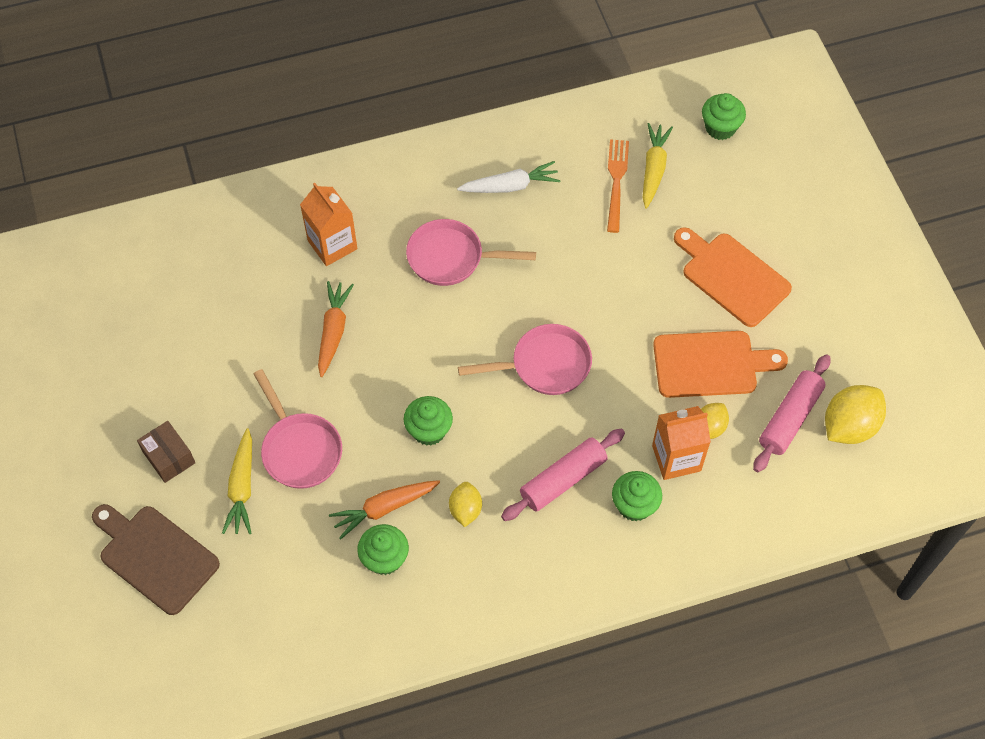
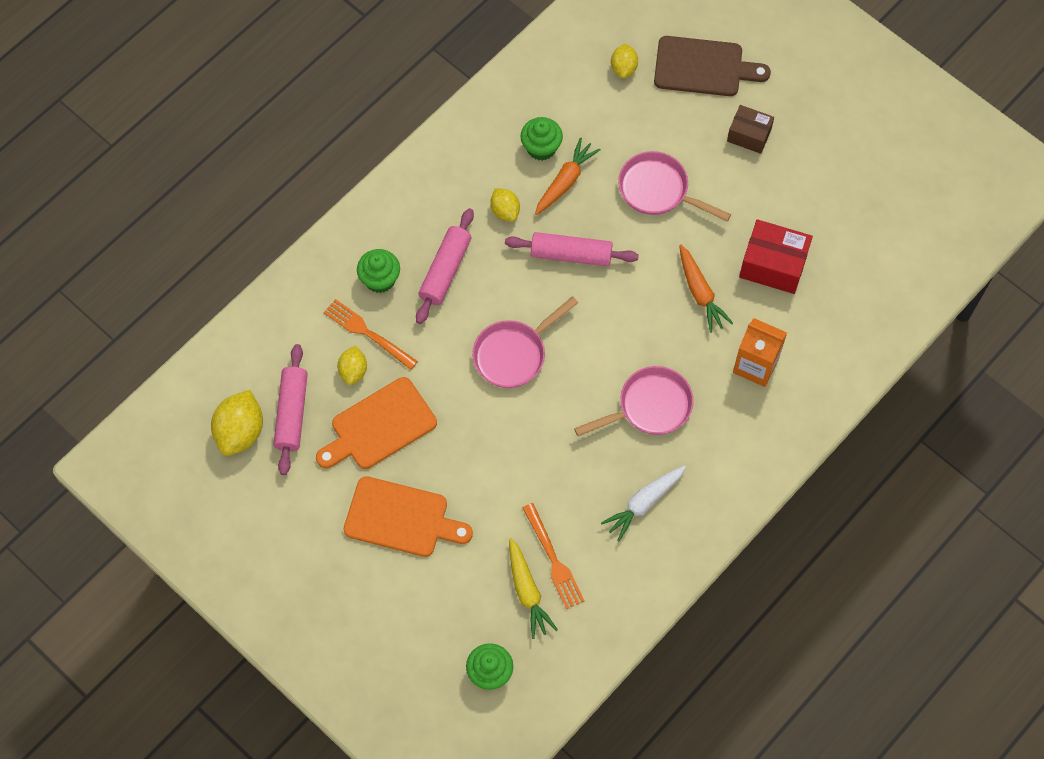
camera: 150 degrees right, 5 degrees up
(237, 602) = (623, 68): none -> yellow lemon
(242, 488) = (679, 142): yellow carrot -> none
(248, 321) = (773, 265): none -> red box
(429, 430) = (571, 254): green cupcake -> pink rolling pin
(676, 458) = (367, 333): orange carton -> orange fork

